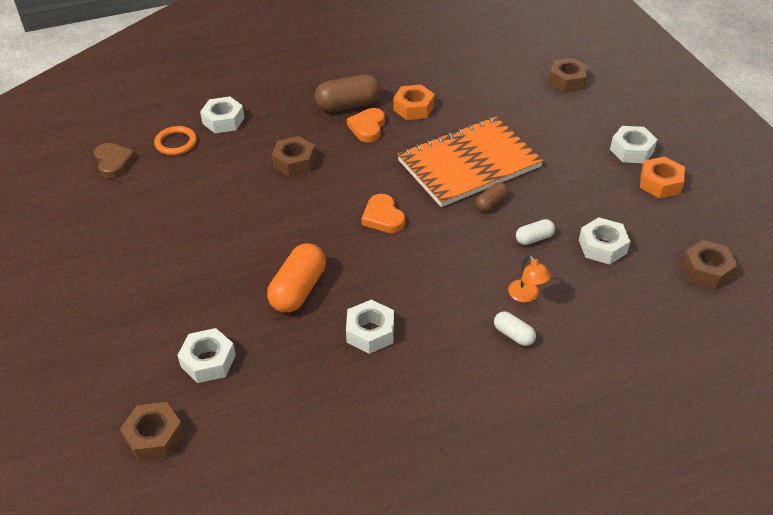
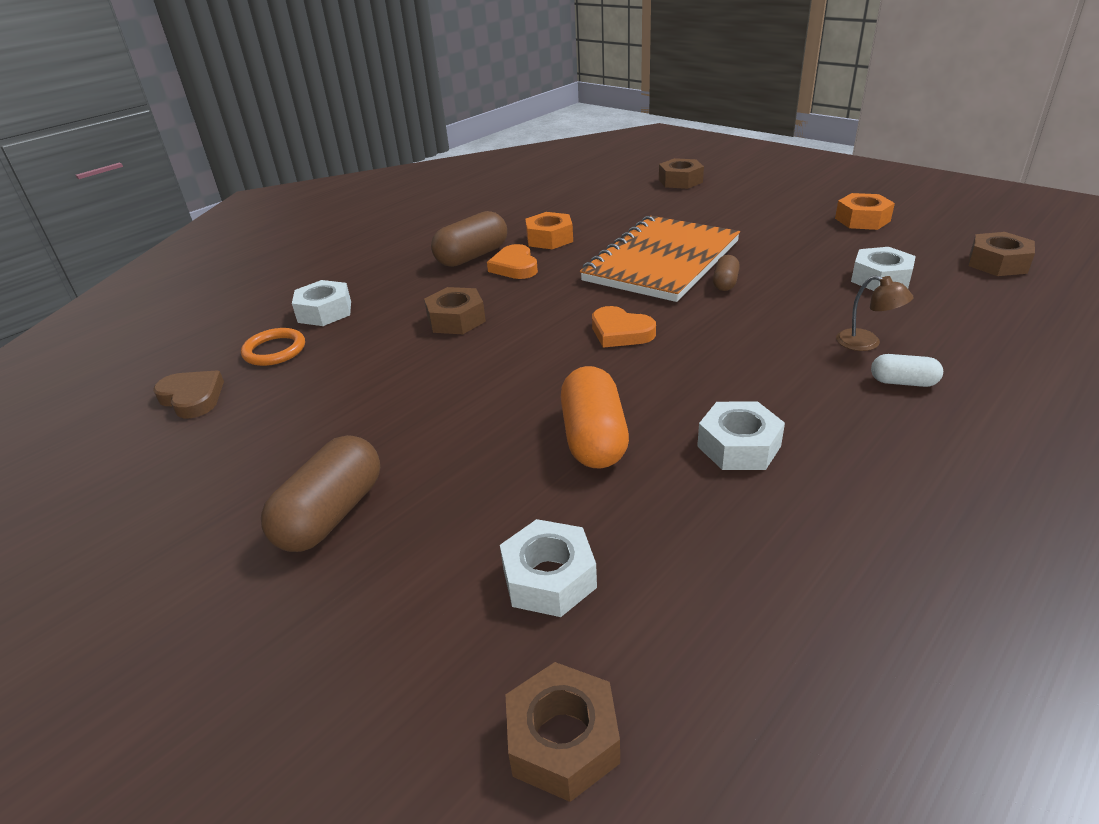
camera: 25 degrees left, 10 degrees down
(136, 276) = (331, 514): none -> brown capsule
(526, 296) = (867, 343): orange lamp -> brown lamp
(534, 238) = (806, 295): white capsule -> none
(632, 150) = (804, 207): white nut -> none

